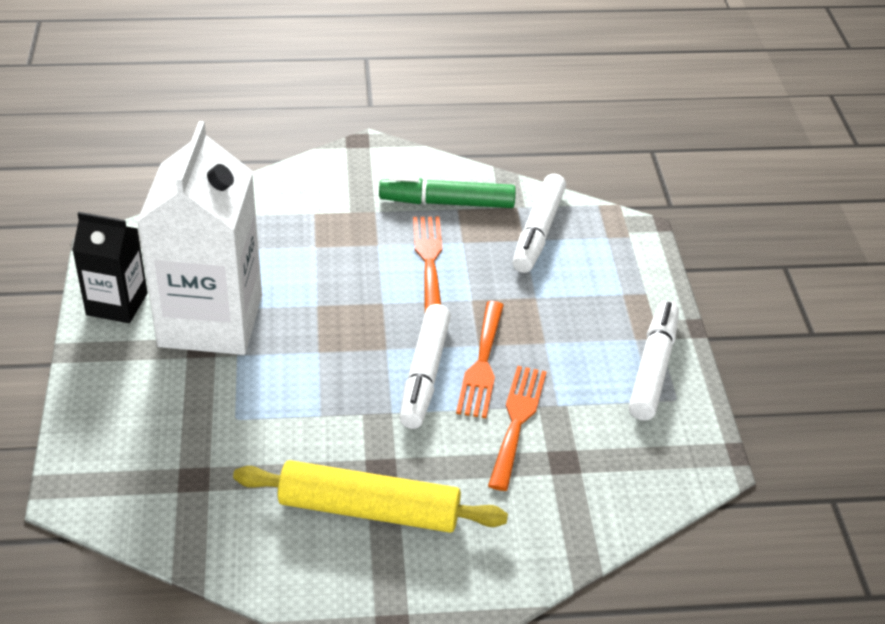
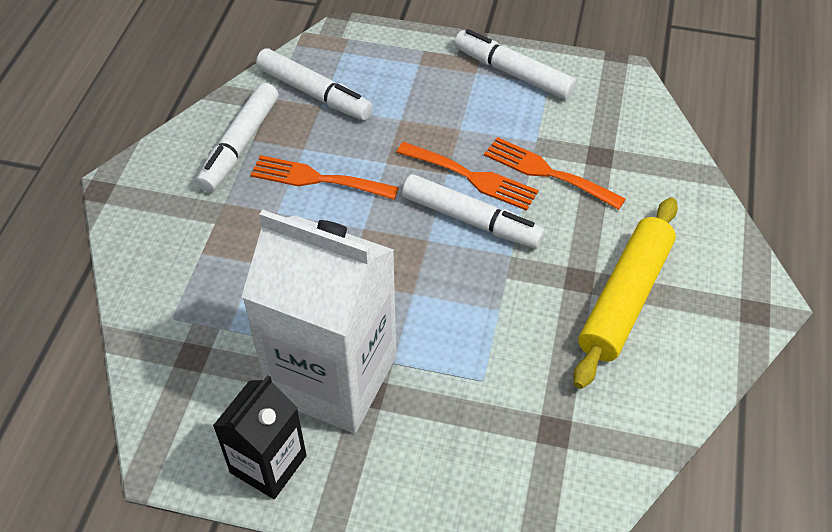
camera: 70 degrees left, 10 degrees up
(447, 202) = (239, 145): green marker -> white marker

